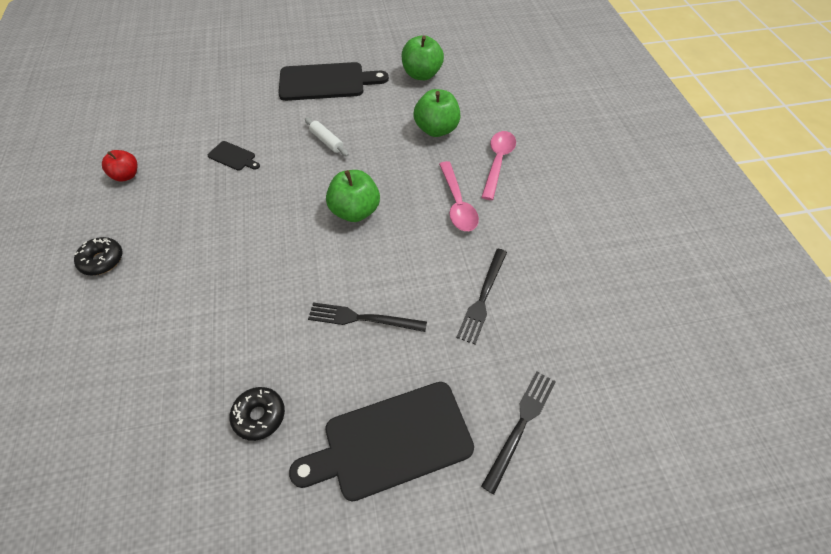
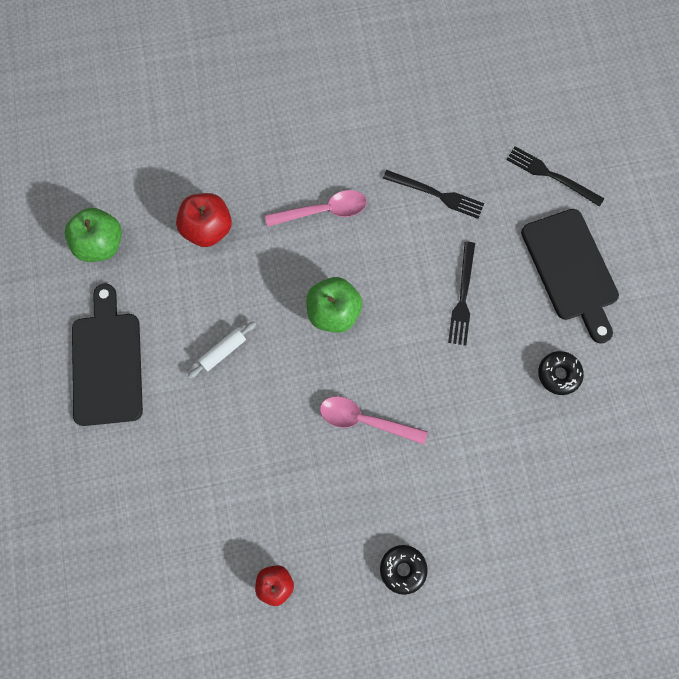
camera: 90 degrees left, 20 degrees up
(233, 157) = (246, 459): black cutting board -> none
(436, 129) = (208, 228): green apple -> red apple
(498, 162) = (264, 168): pink spoon -> pink spoon (365, 420)

